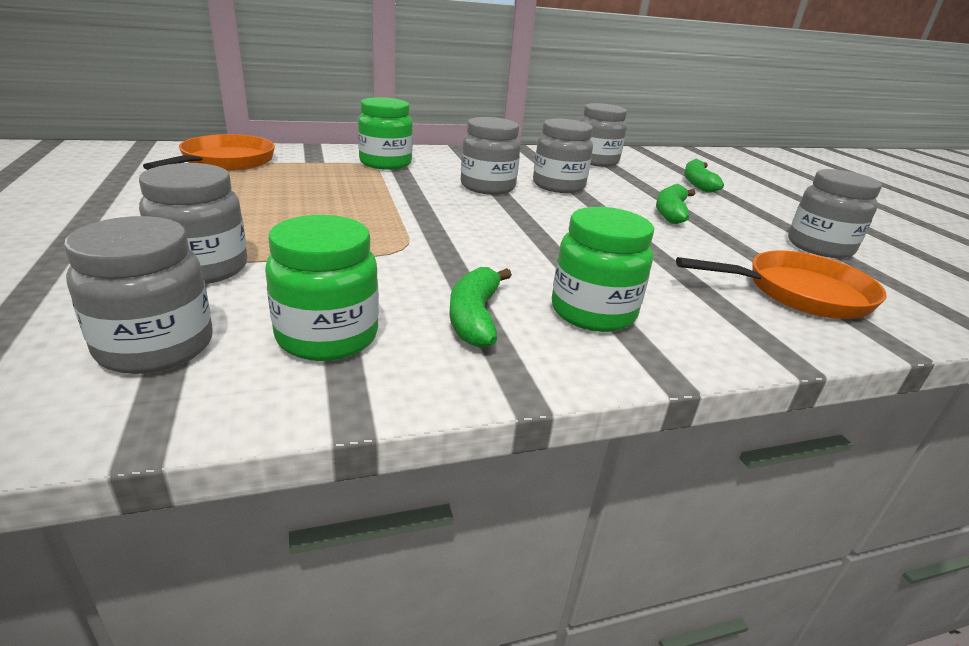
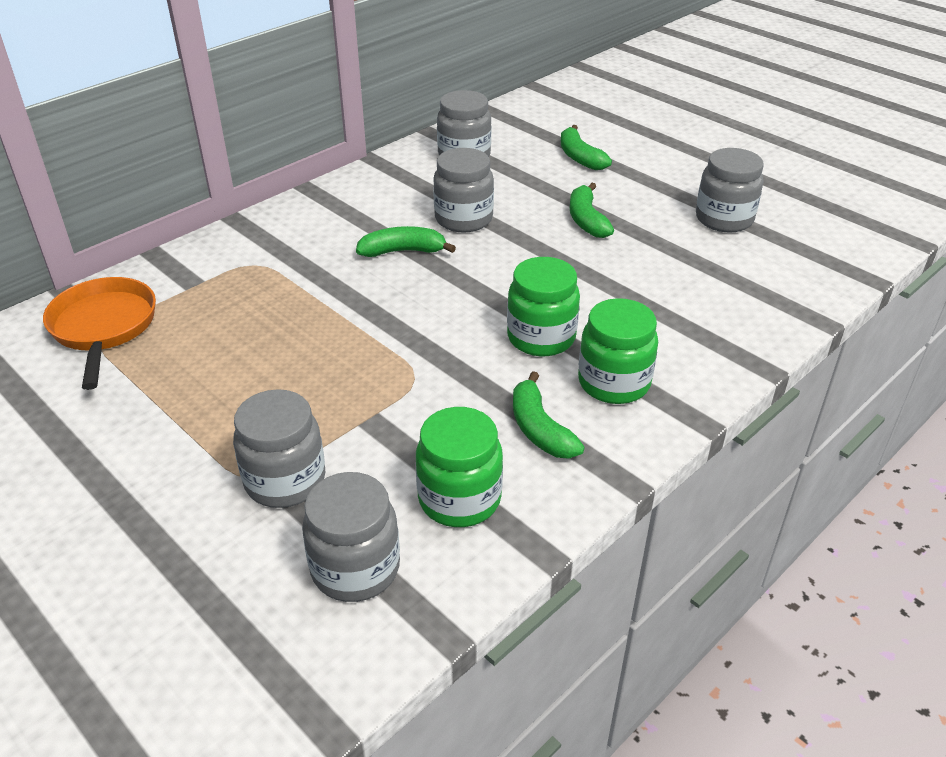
camera: 25 degrees left, 10 degrees up
(385, 163) = (268, 254): green jar -> green jar (541, 338)
(487, 187) = (403, 251): grey jar -> green banana
(799, 293) = (736, 290): orange pan -> none

